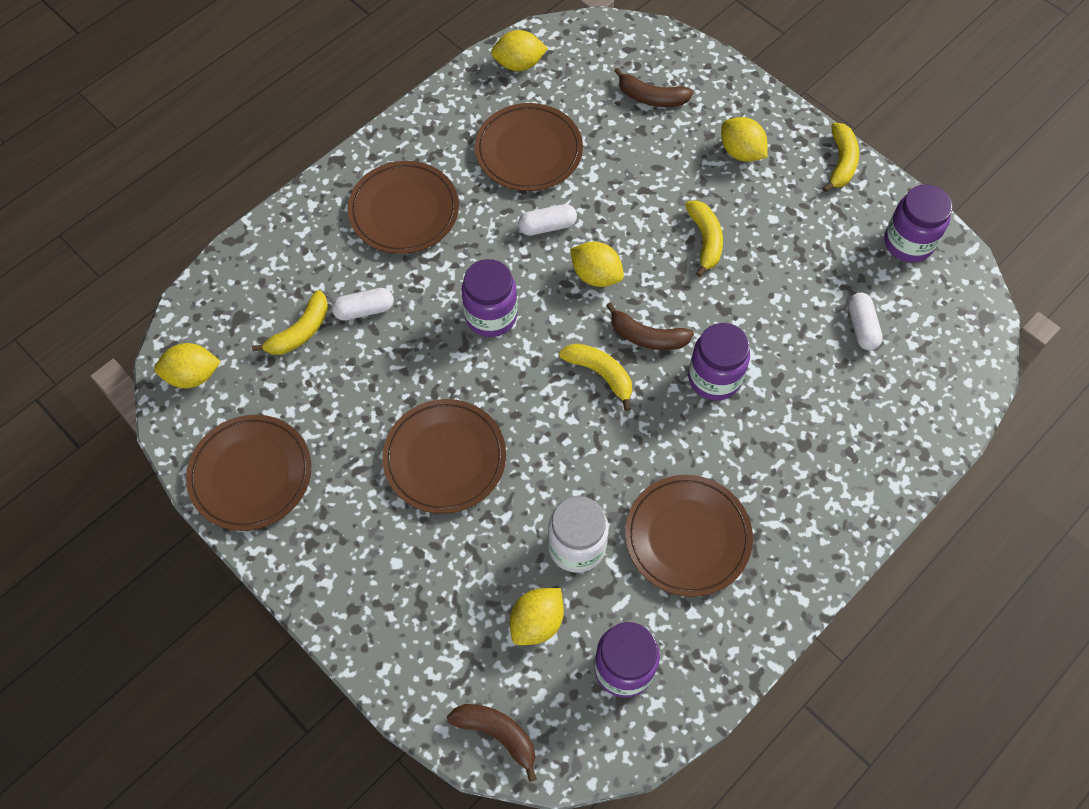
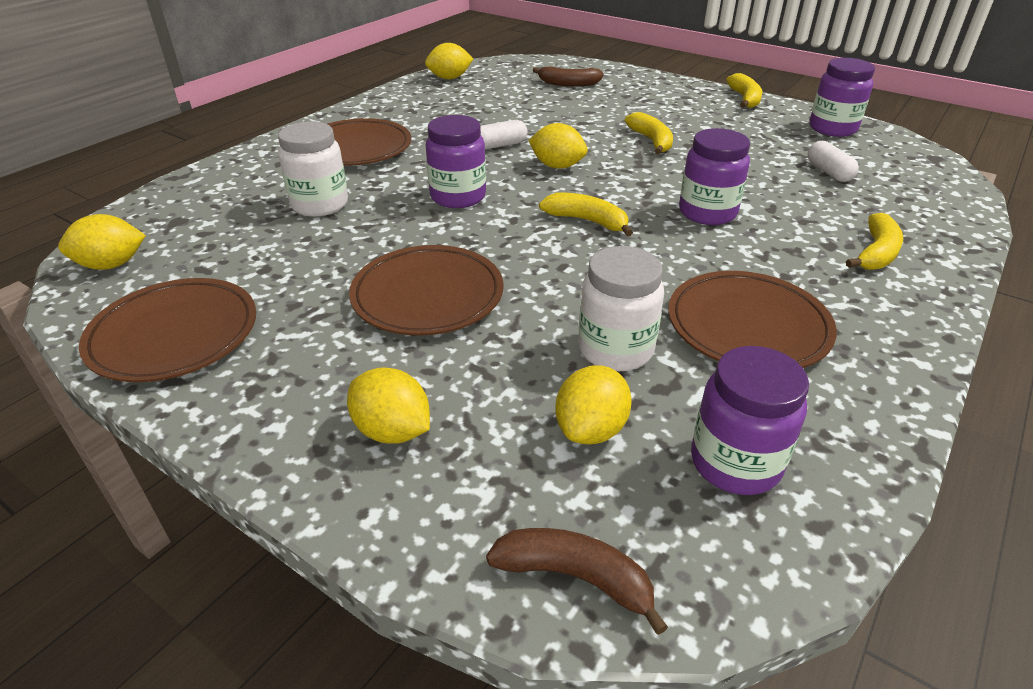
camera: 10 degrees left, 25 degrees down
(300, 332) = (247, 224): yellow banana -> yellow banana (876, 253)
(364, 310) = (320, 205): white capsule -> white jar
(528, 151) = (470, 112): brown plate -> none
(647, 337) = (625, 195): brown banana -> none
(741, 152) = (657, 100): yellow lemon -> yellow lemon (392, 431)

